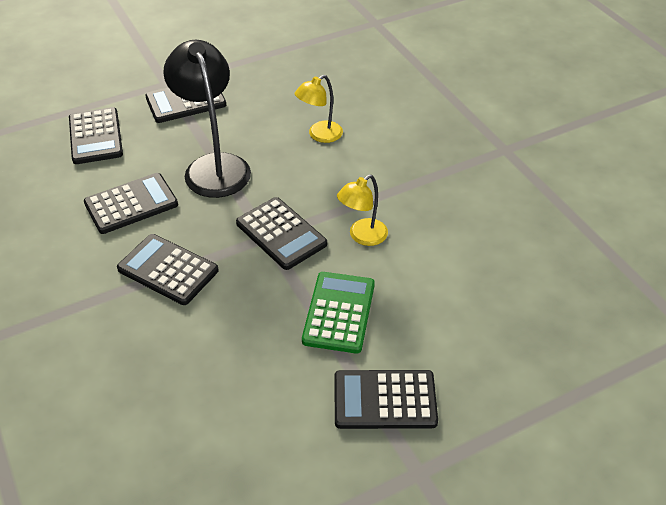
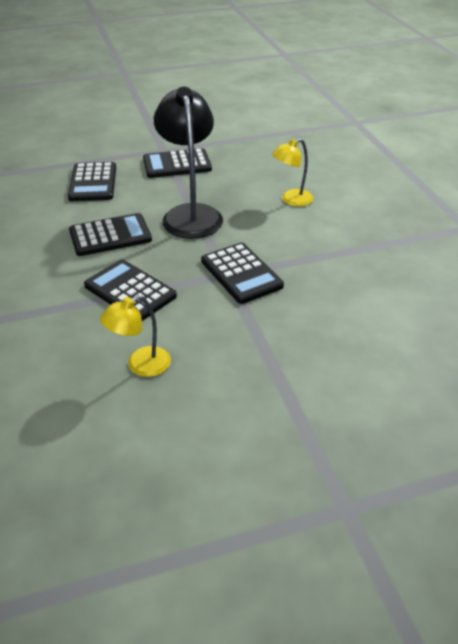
camera: 10 degrees right, 5 degrees down
(339, 312) = (285, 346): green calculator -> none
(362, 236) = (318, 284): yellow lamp -> yellow lamp (140, 365)
(384, 400) = (319, 432): black calculator -> none

